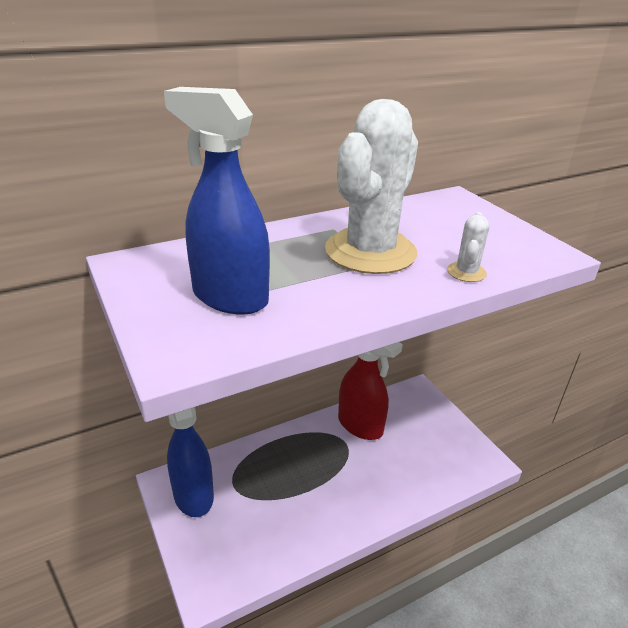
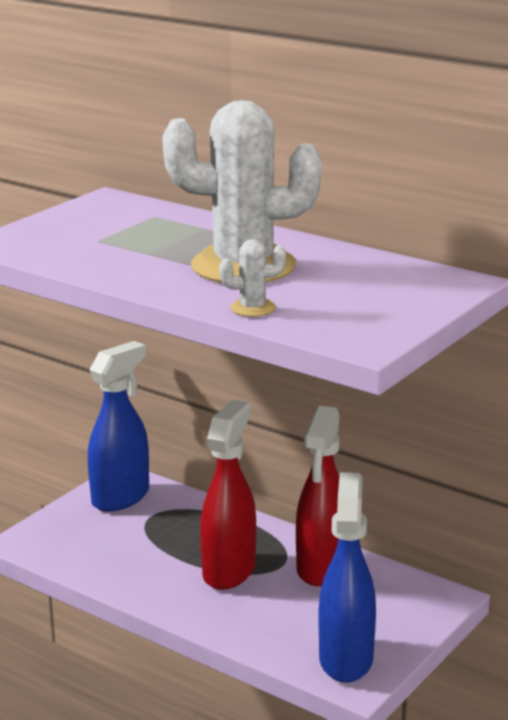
camera: 65 degrees right, 10 degrees down
(229, 297) = (93, 238): blue spray bottle -> blue spray bottle (346, 659)
(336, 471) = (229, 571): none -> red spray bottle

